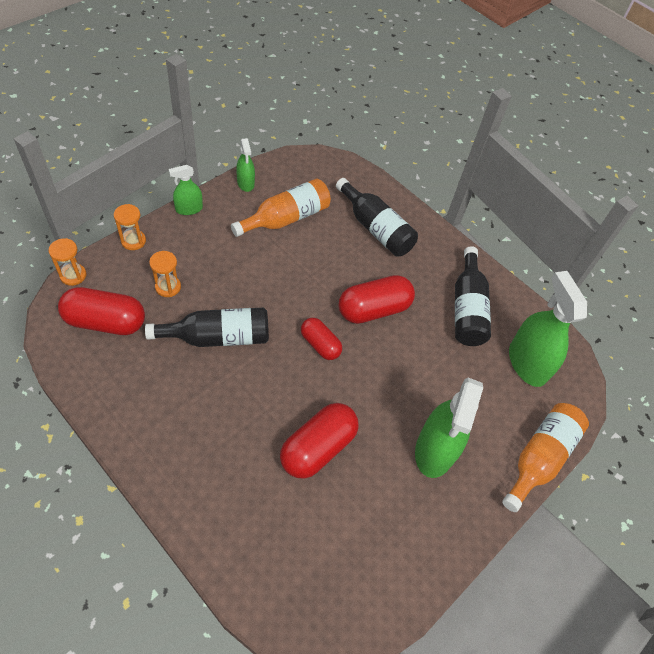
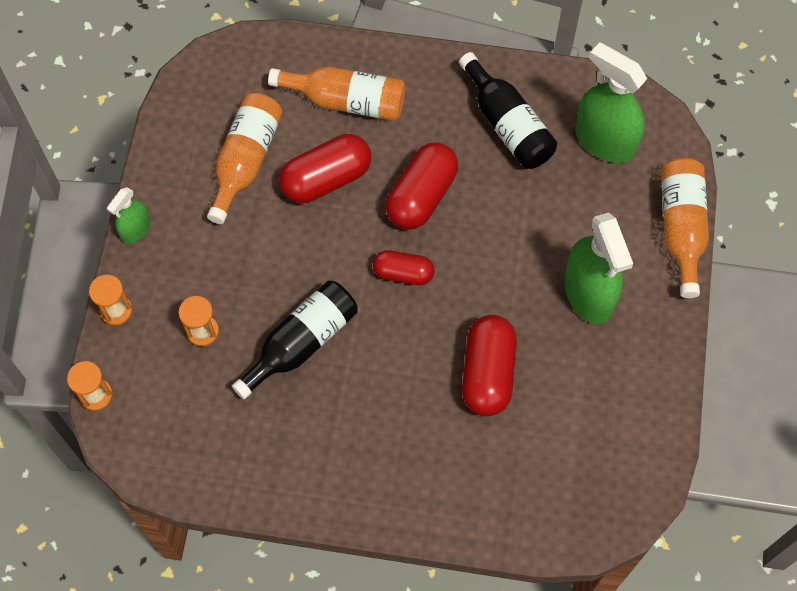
camera: 30 degrees left, 10 degrees up
(105, 322) = (180, 414): red capsule -> red capsule (326, 179)
(245, 183) = (164, 151): green spray bottle -> none
(375, 228) = (346, 101): black bottle -> orange bottle

